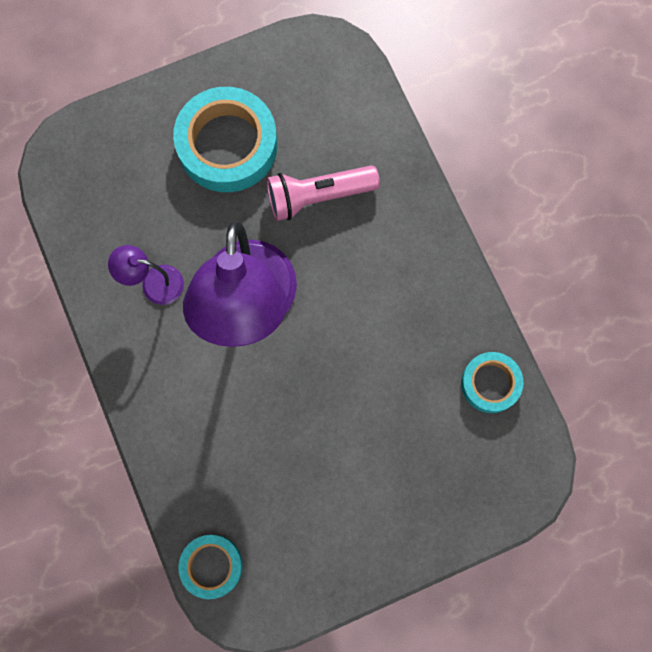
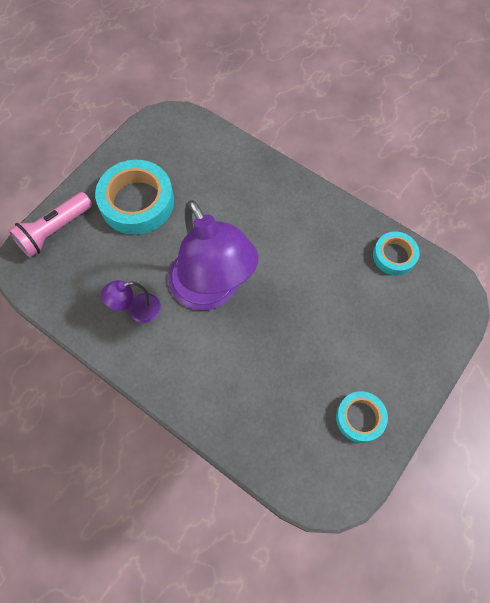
camera: 30 degrees left, 10 degrees down
(211, 566) = (293, 477): turquoise tape -> turquoise tape (360, 418)
(318, 196) = (215, 203): pink flashlight -> pink flashlight (54, 231)

